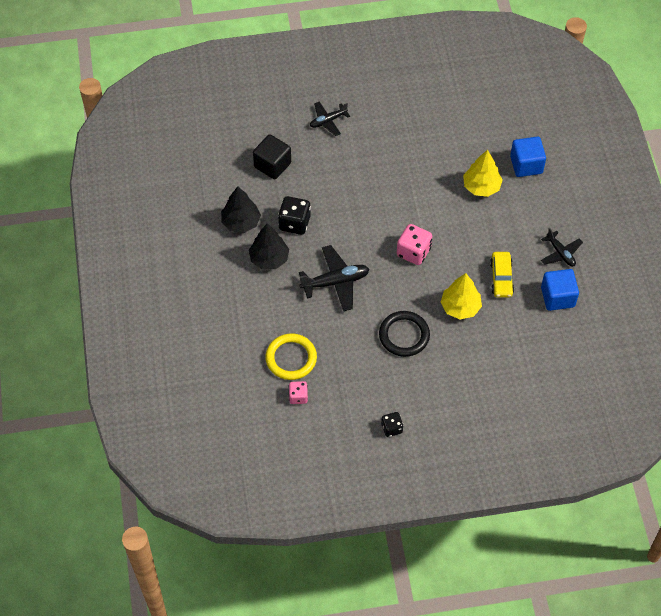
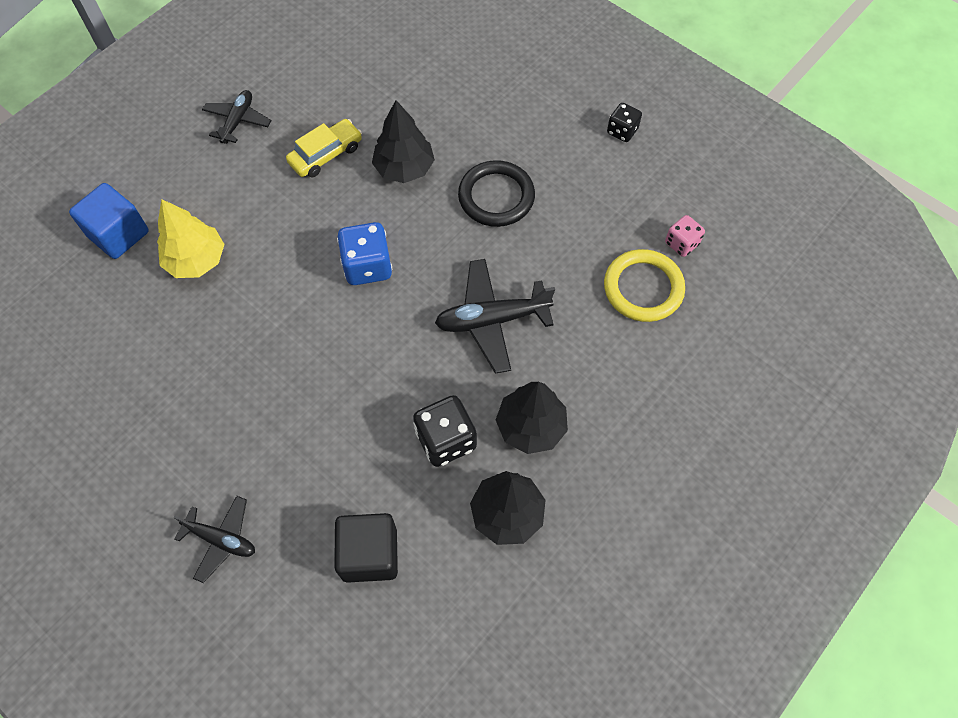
camera: 130 degrees left, 5 degrees up
(335, 282) = (492, 320): black plane -> black plane turned 45 degrees counterclockwise
(413, 252) = (367, 266): pink dice -> blue dice
(460, 307) = (404, 168): yellow tree -> black tree
(557, 297) = (305, 89): blue cube -> none

